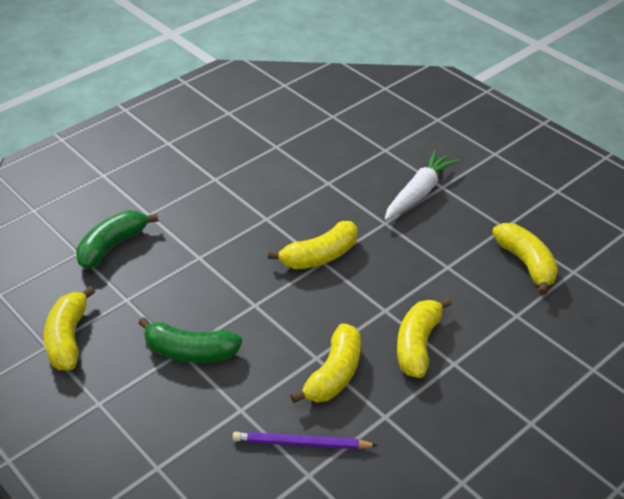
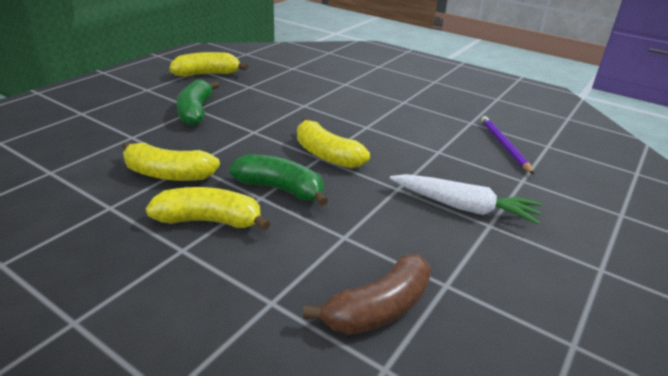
camera: 75 degrees right, 10 degrees down
(112, 246) = (303, 76): green banana -> green banana (280, 189)
(301, 443) = (86, 165): purple pencil -> purple pencil (504, 146)
(526, 263) = (378, 309): yellow banana -> brown banana

